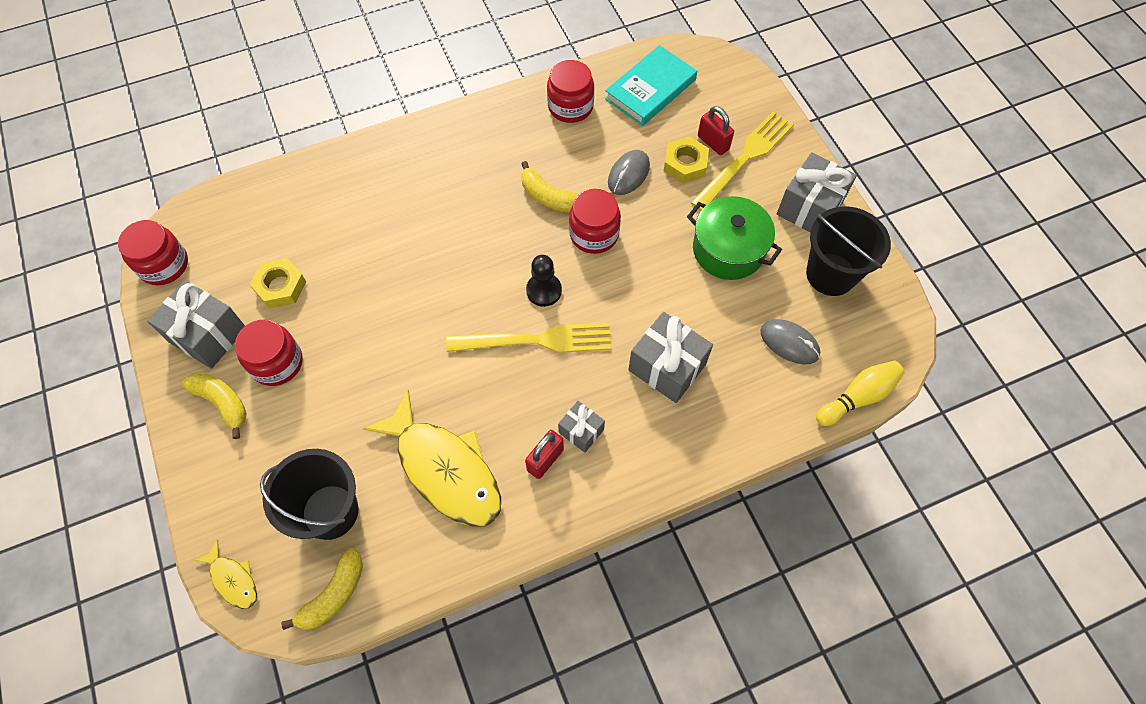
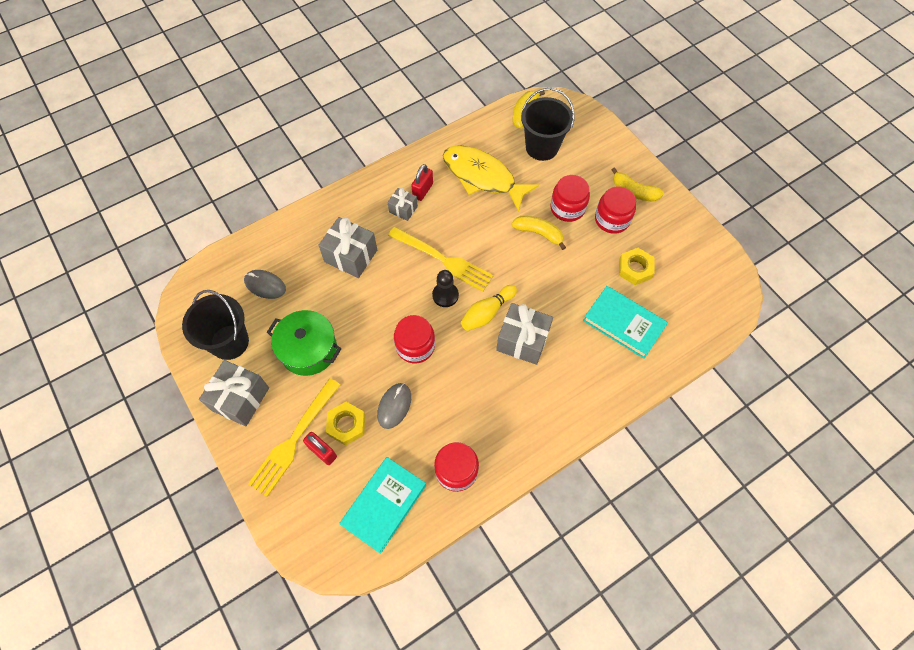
camera: 170 degrees right, 0 degrees up
(164, 265) = (725, 271): red jar -> red jar (567, 208)
(208, 335) = (666, 229): grey gift -> grey gift (522, 341)
(233, 579) = (580, 111): yellow fish -> none
(328, 221) = (623, 323): none -> turquoise book
(536, 340) = (443, 260): yellow fork -> yellow fork turned 135 degrees counterclockwise
(548, 197) = (458, 373): yellow banana -> yellow banana (539, 233)
(857, 397) = (221, 256): yellow bowling pin -> yellow bowling pin (487, 313)

